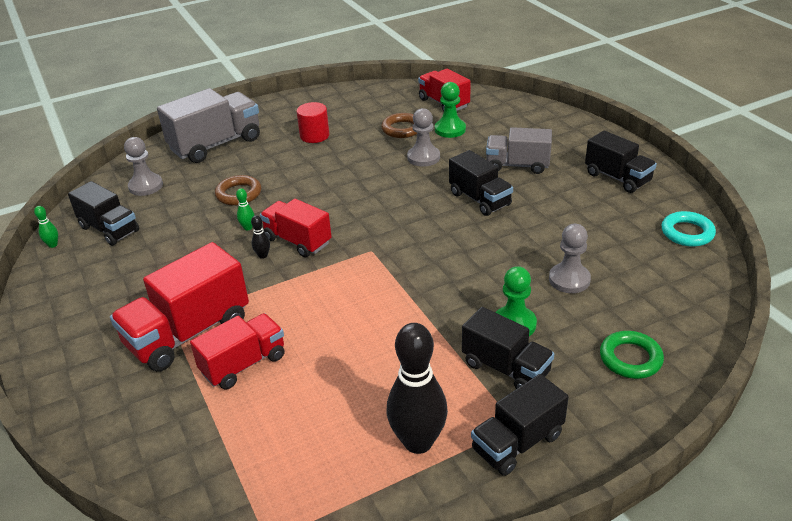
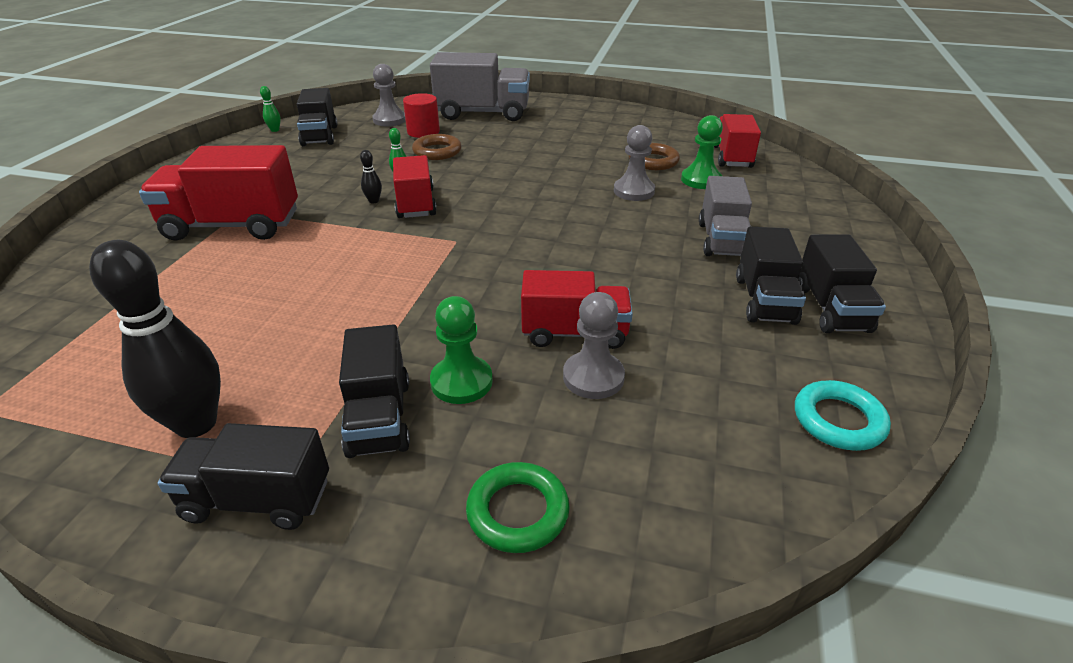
camera: 40 degrees right, 0 degrees up
(243, 364) = (219, 268): red truck -> red truck (574, 332)
(314, 136) = (567, 136): red cylinder -> red cylinder (423, 132)
(480, 199) = (628, 250): black truck -> black truck (764, 300)
(517, 165) = (722, 240): grey truck -> grey truck turned 135 degrees counterclockwise

